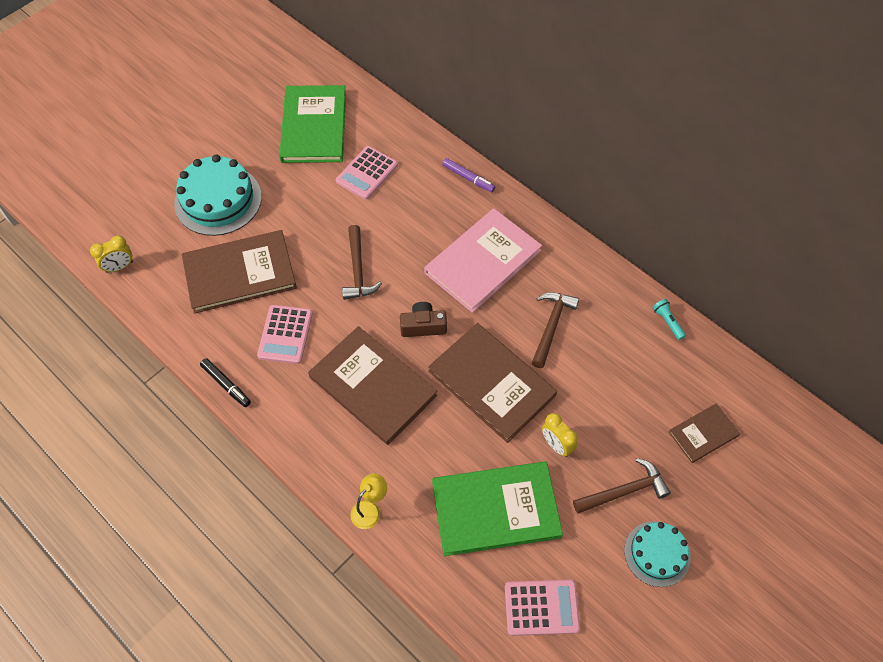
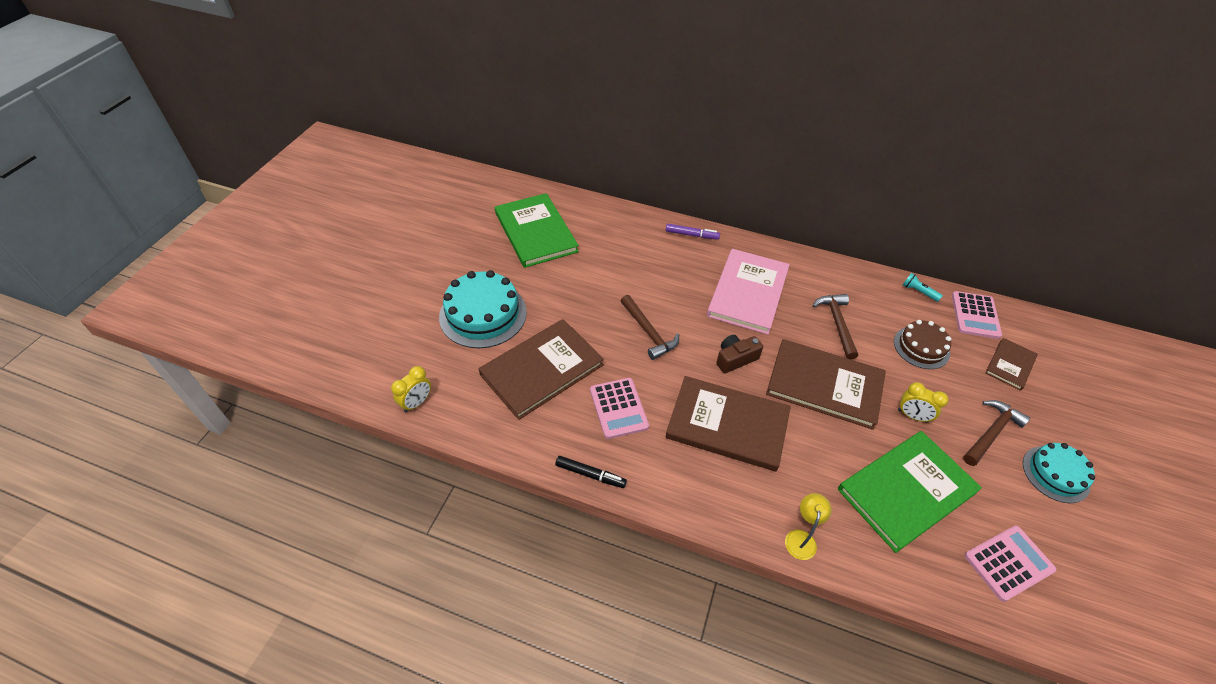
camera: 25 degrees left, 10 degrees down
(367, 173) = (605, 254): pink calculator -> pink calculator (975, 315)
(621, 381) = (921, 347): none -> brown cake

